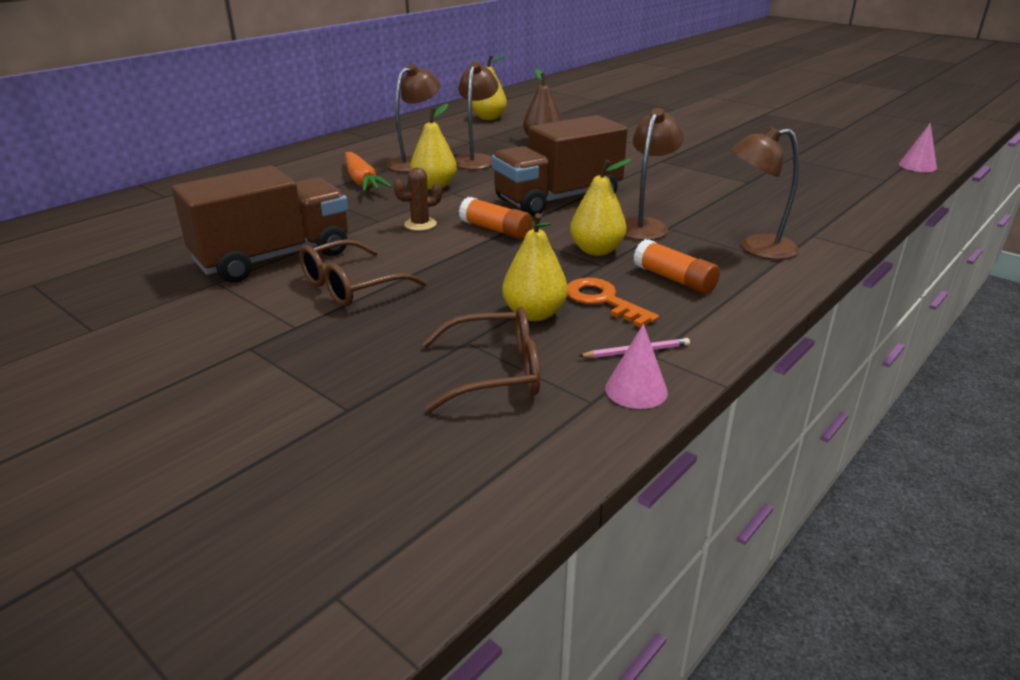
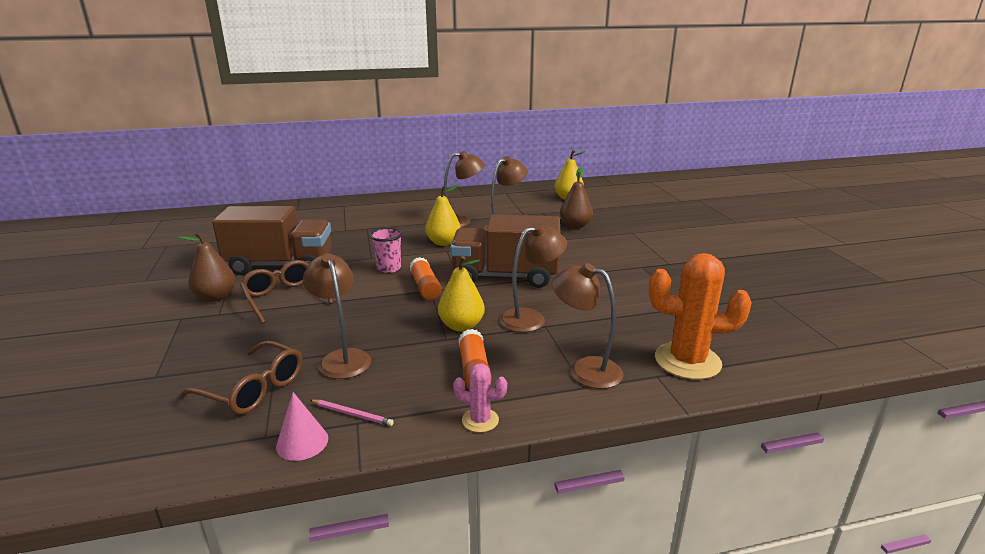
camera: 35 degrees right, 5 degrees down
(252, 313) = (216, 297): none -> brown pear
(352, 286) = (285, 298): brown glasses -> brown glasses turned 60 degrees clockwise
(362, 181) = (408, 227): orange carrot -> none
(420, 224) = (389, 268): brown cactus -> pink cup
(534, 314) = (342, 358): yellow pear -> brown lamp
(603, 300) = (398, 366): orange key -> none
(748, 312) = (480, 420): none -> pink cactus
(814, 218) = (687, 361): none -> orange cactus
(917, 166) = (907, 344): pink cone -> none

